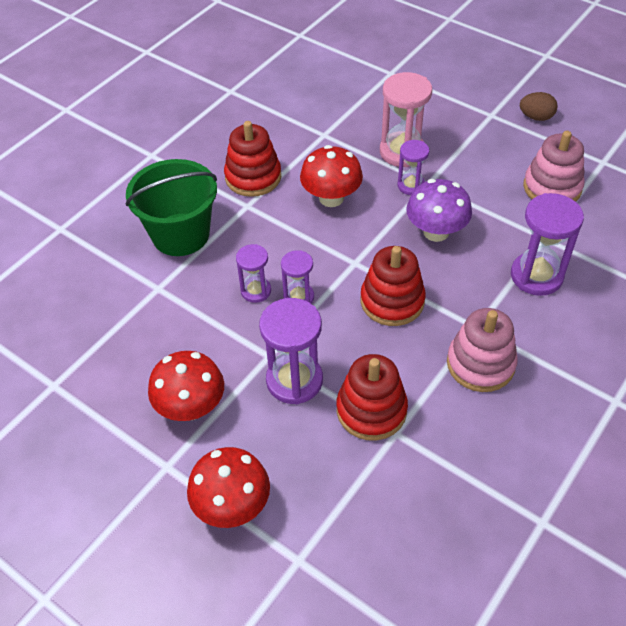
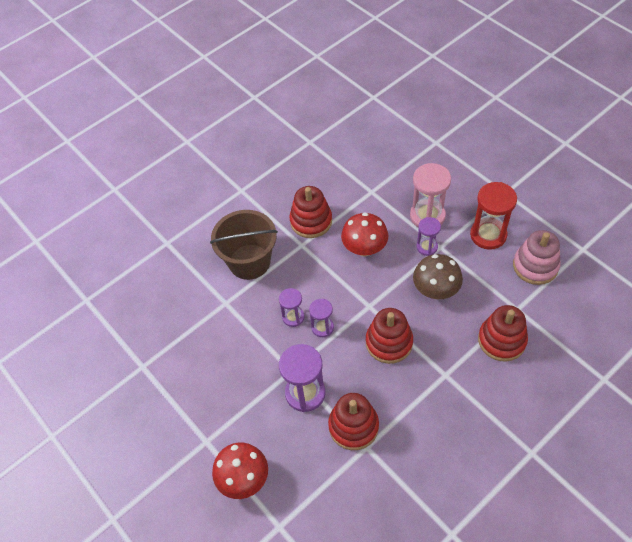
camera: 15 degrees right, 5 degrees up
(180, 234) = (249, 262): green bucket -> brown bucket
(191, 407) = (230, 400): red mushroom -> none
(436, 232) = (435, 290): purple mushroom -> brown mushroom
(480, 364) = (440, 405): pink stacking toy -> none
(484, 162) = (488, 235): none -> red hourglass
(536, 117) = (540, 200): brown egg -> none
(536, 276) = (501, 340): purple hourglass -> red stacking toy

